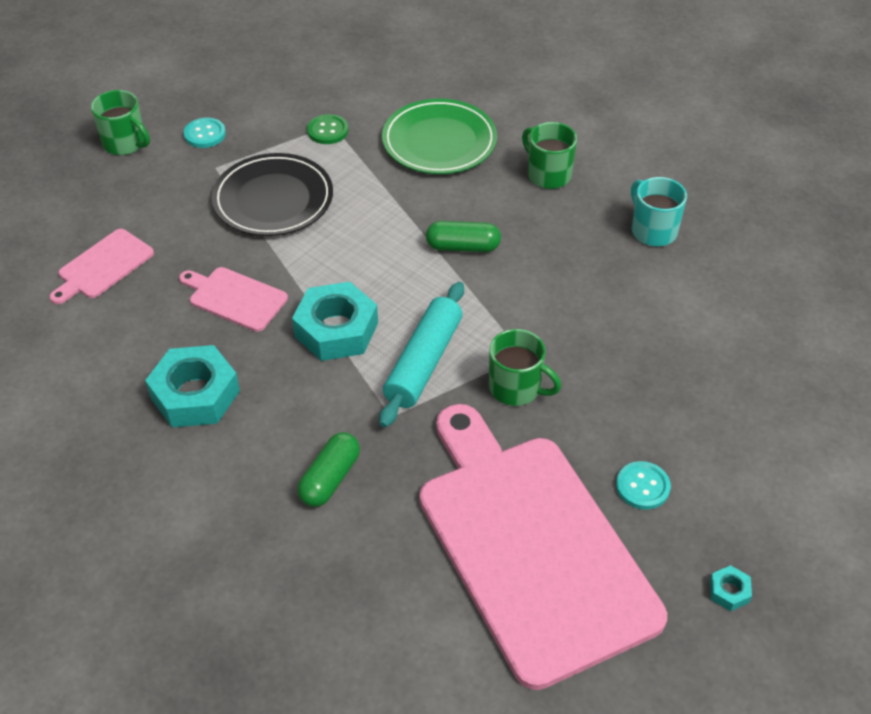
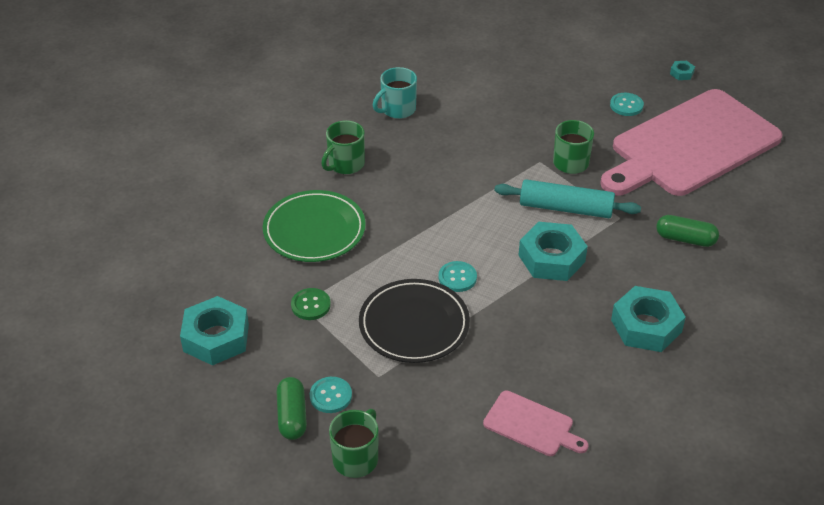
camera: 100 degrees left, 5 degrees down
(235, 298) = (539, 325): pink cutting board -> none
(307, 70) = (216, 338): none -> turquoise nut
(331, 242) = (457, 278): none -> turquoise button
(463, 247) = (441, 202): green capsule -> green capsule (292, 416)

